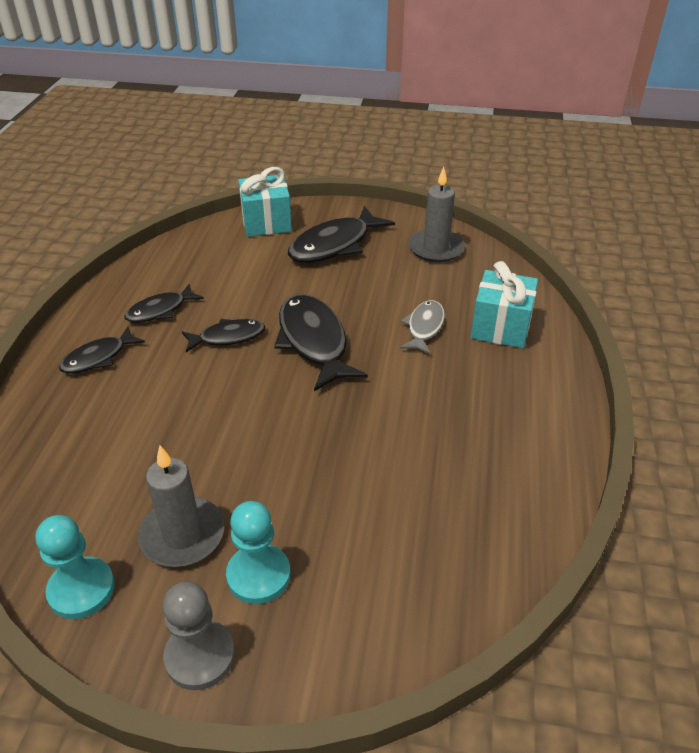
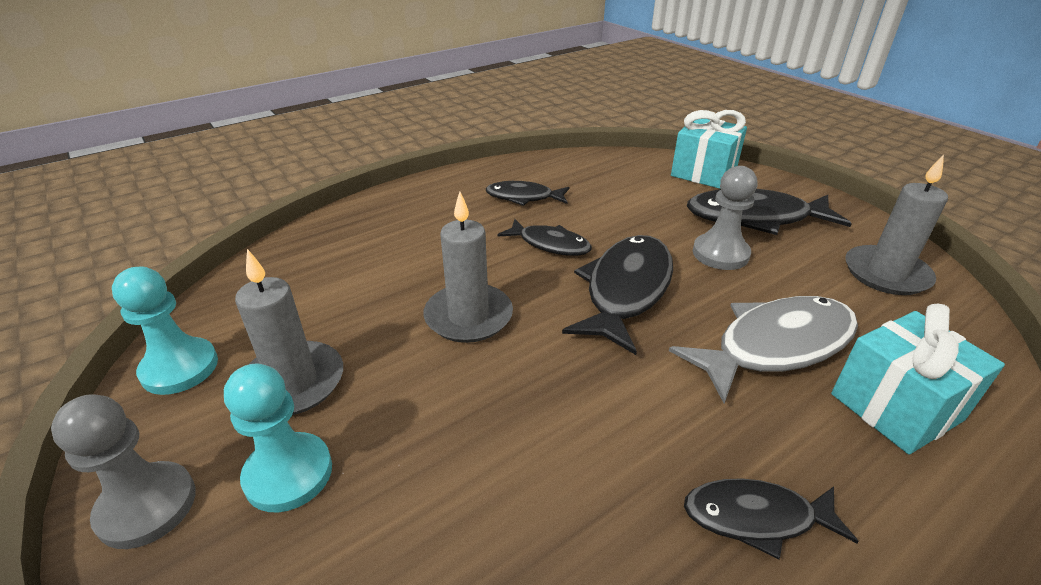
camera: 45 degrees right, 5 degrees down
(98, 358) = (434, 207): black fish -> black fish (756, 517)
(239, 419) = (468, 316): none -> grey candle
(341, 283) = (720, 254): none -> grey pawn
(424, 327) = (776, 346): grey fish -> grey fish, size x1.71

